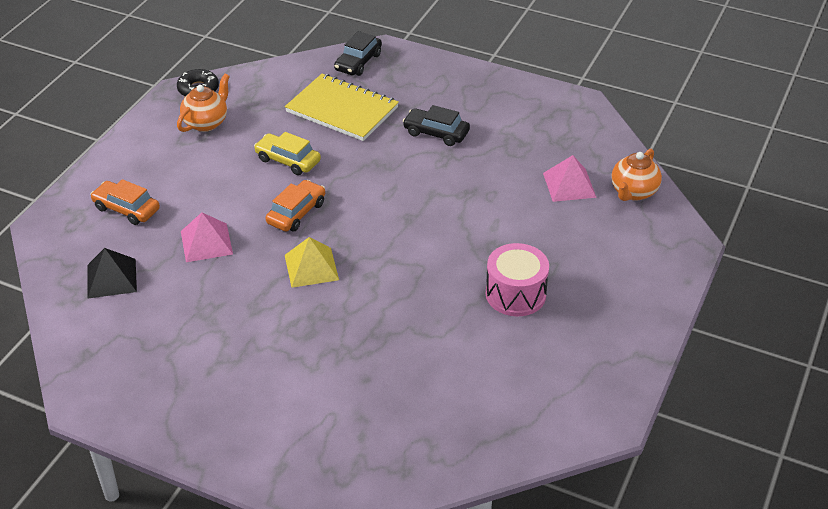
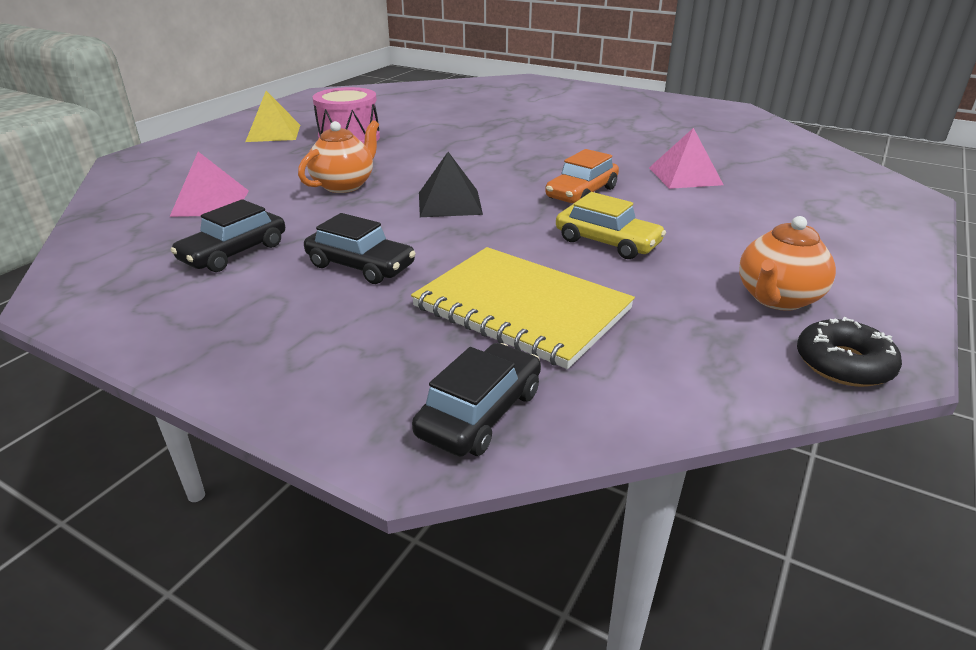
camera: 175 degrees left, 10 degrees down
(111, 278) = (774, 158): black pyramid -> black pyramid (449, 203)
(126, 209) = (813, 204): orange car -> none
(311, 267) = (556, 157): yellow pyramid -> yellow pyramid (273, 133)
(517, 139) = (234, 252): none -> black car
(633, 192) = (136, 194): orange teapot -> orange teapot (344, 185)

